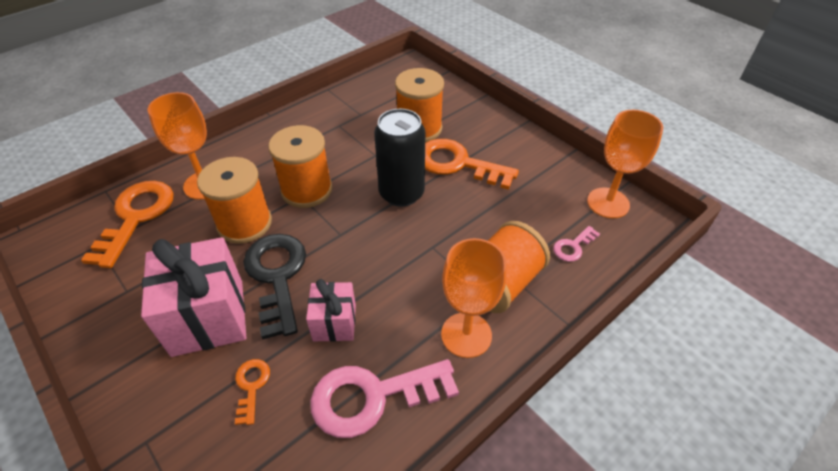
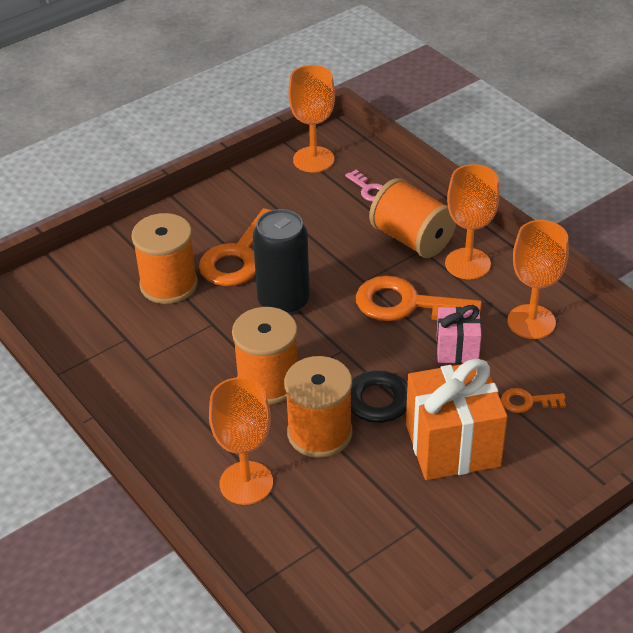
camera: 85 degrees left, 5 degrees down
(136, 217) = (299, 544): orange key -> orange key (407, 305)
(208, 317) = (452, 445): pink gift -> orange gift
(373, 397) = (531, 322): pink key -> orange goblet

